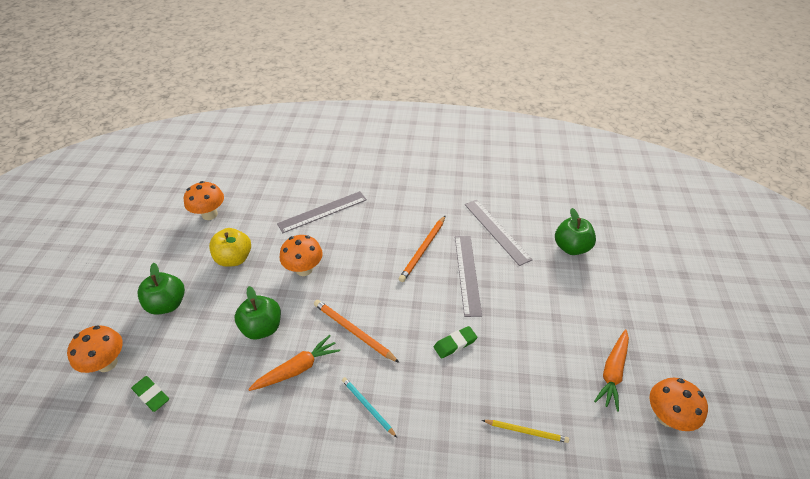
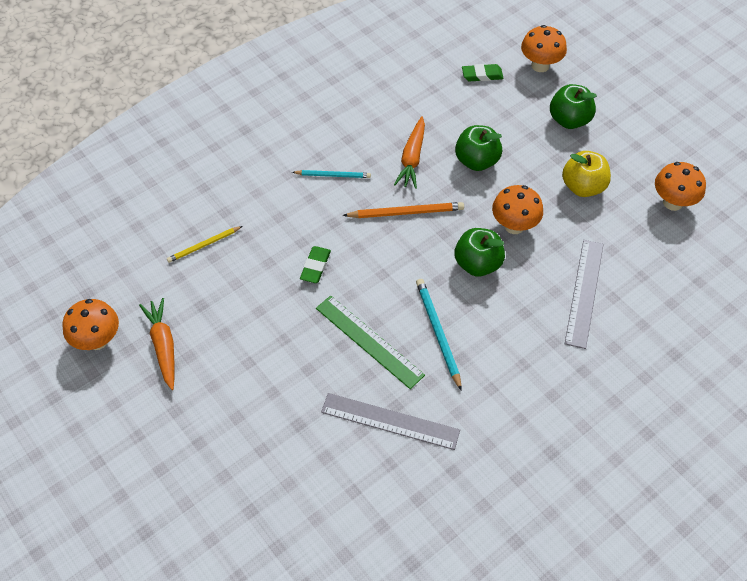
camera: 135 degrees right, 10 degrees up
(423, 249) = (438, 333): orange pencil -> turquoise pencil
(467, 274) = (369, 341): grey ruler -> green ruler
(571, 247) = (293, 467): green apple -> green apple (477, 264)

